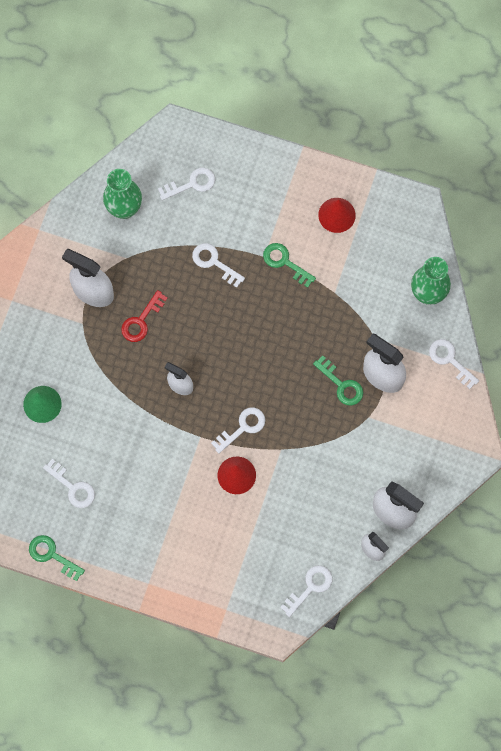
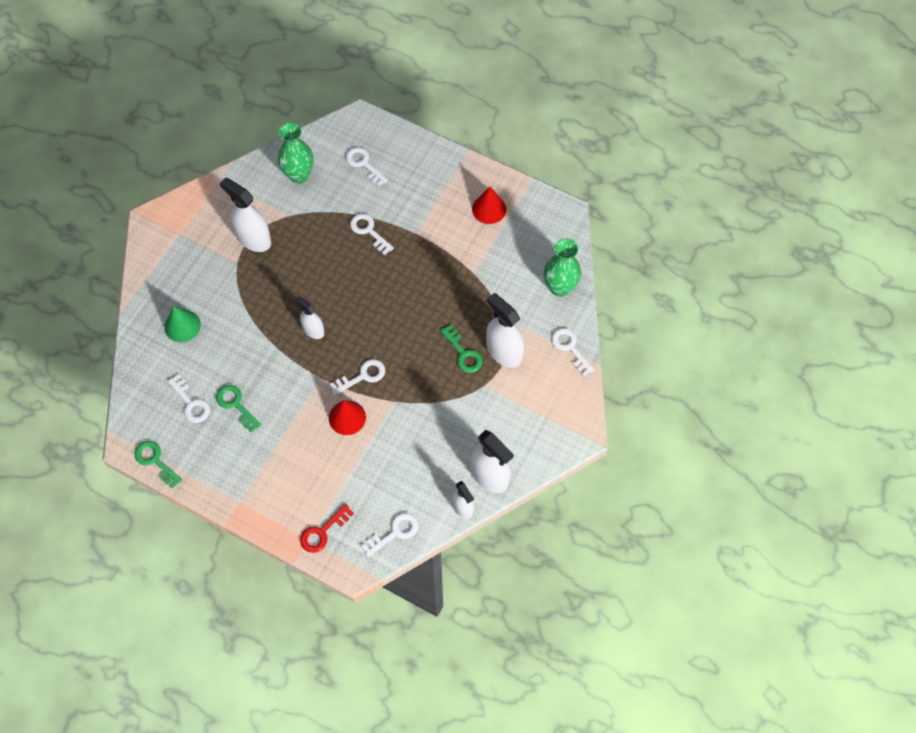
camera: 10 degrees right, 10 degrees down
(141, 321) = (291, 269): red key -> red key (322, 532)
(191, 184) = (364, 164): white key -> white key turned 120 degrees counterclockwise
(285, 262) = (433, 241): green key -> green key (236, 405)

